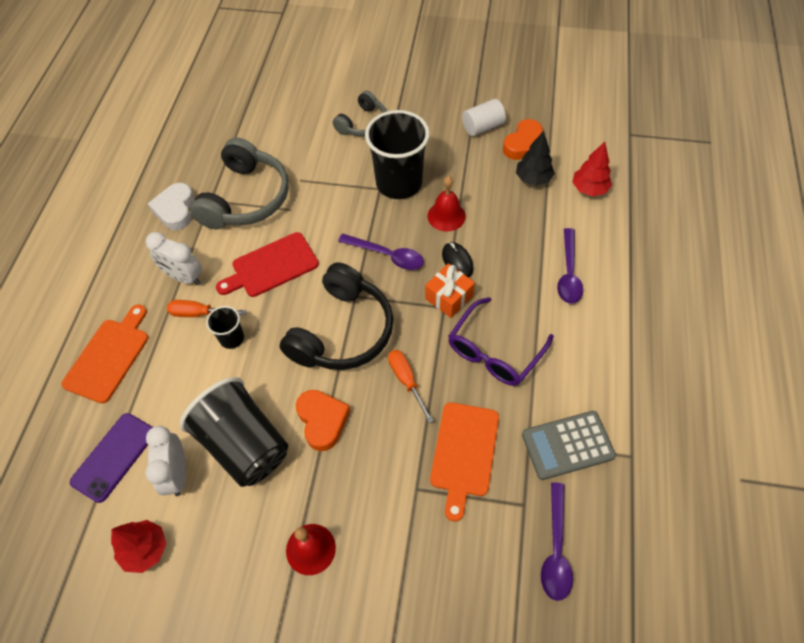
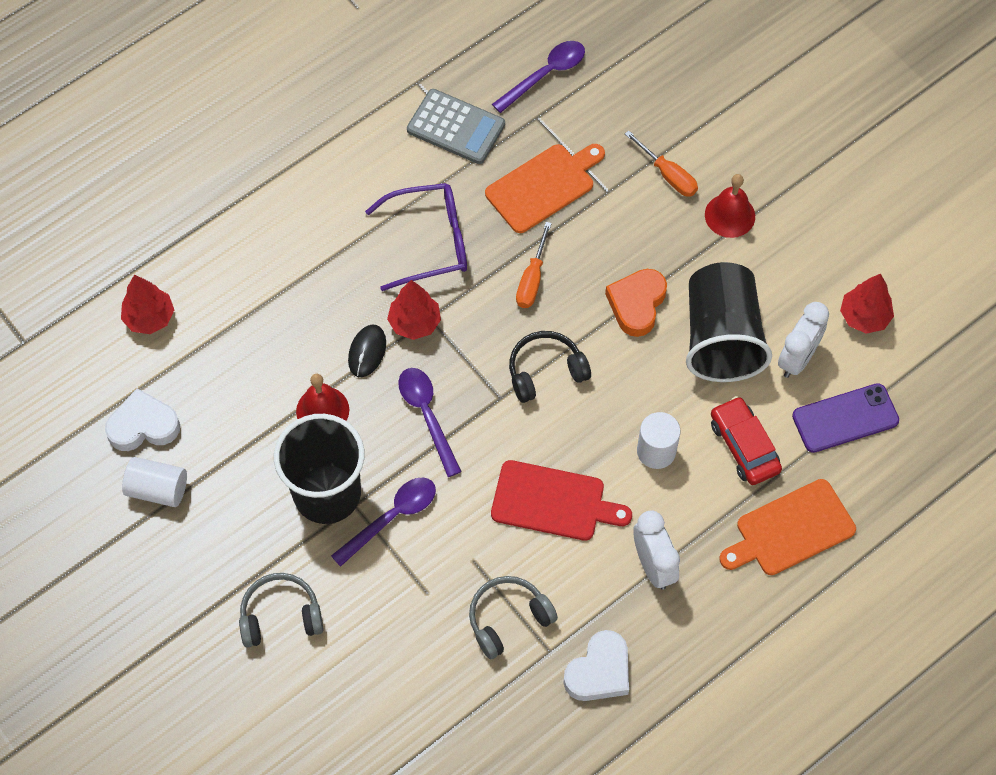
camera: 140 degrees left, 5 degrees up
(175, 384) = (744, 446): none -> red car
(199, 313) = (668, 506): orange screwdriver -> orange screwdriver (668, 175)
(232, 338) = (656, 451): black cup -> white cylinder
(246, 198) = (508, 619): grey headphones -> grey headphones, size x0.58
(342, 331) = (545, 371): black headphones -> black headphones, size x0.58
(449, 297) = (415, 323): orange gift -> red tree
(524, 144) = (143, 426): orange heart -> white heart
(533, 179) = (187, 377): black tree -> none
(568, 273) = (280, 253): purple spoon -> purple spoon (392, 517)

